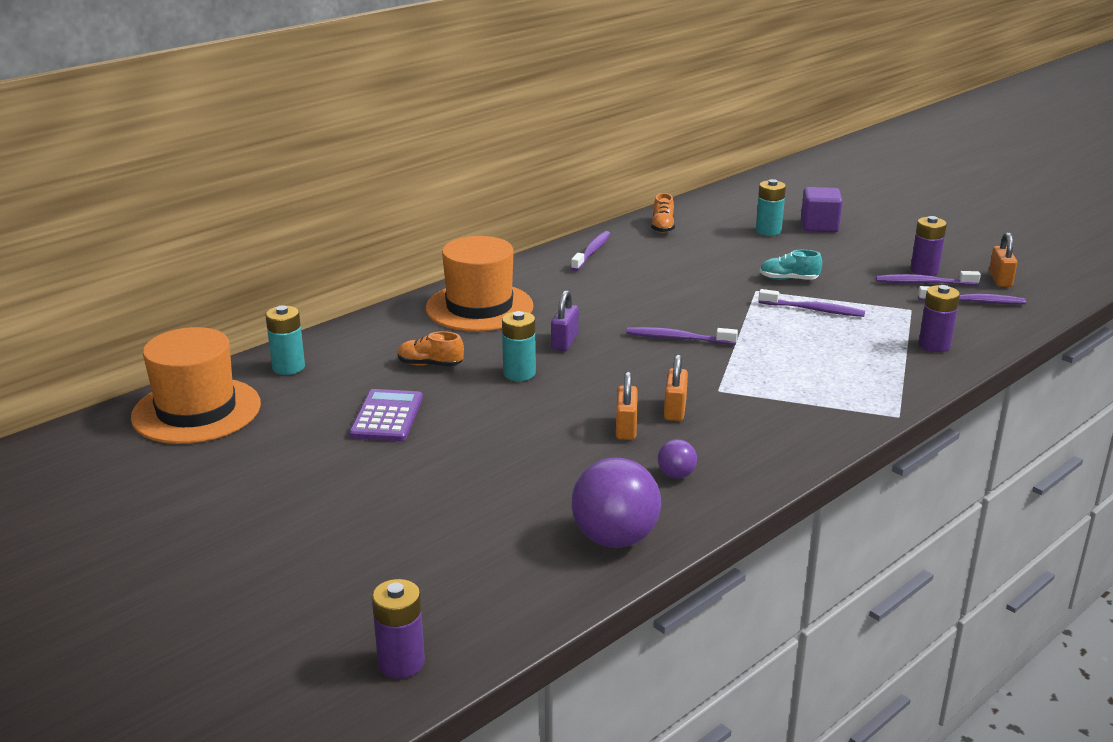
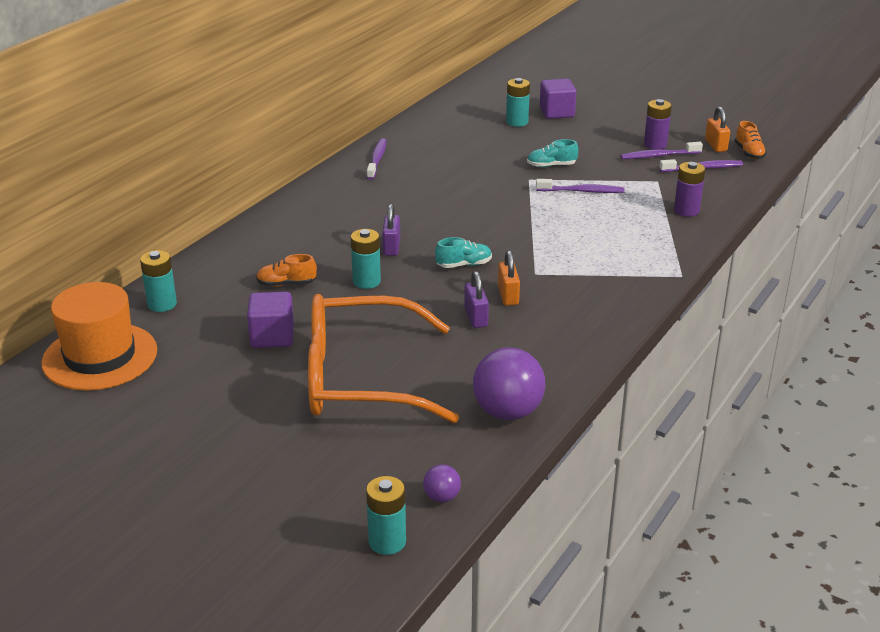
camera: 15 degrees left, 5 degrees up
(387, 416) = (272, 337): purple calculator -> purple cube
(401, 663) = (387, 542): purple battery -> turquoise battery
(461, 475) = (360, 378): none -> orange glasses
(479, 307) = (303, 225): orange hat -> none
(626, 428) = (476, 317): orange padlock -> purple padlock
(638, 370) = (464, 265): none -> turquoise shoe
(662, 227) = (427, 128): orange shoe -> orange shoe (749, 153)
(676, 475) = (532, 351): purple ball -> purple ball (442, 497)
(678, 338) = (484, 231): purple toothbrush -> none

